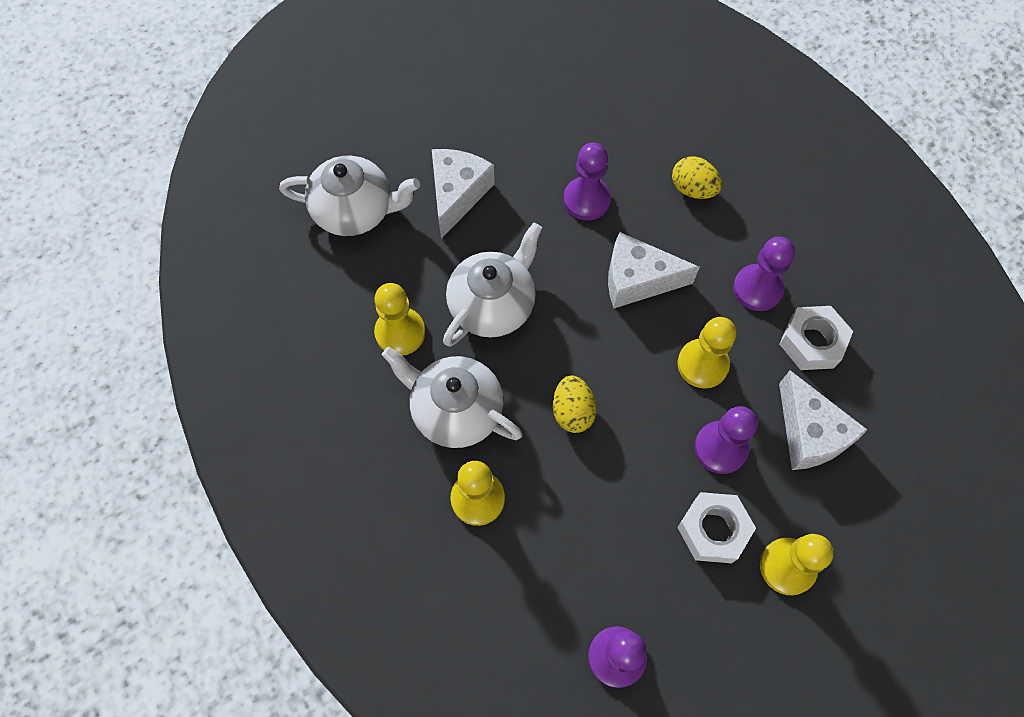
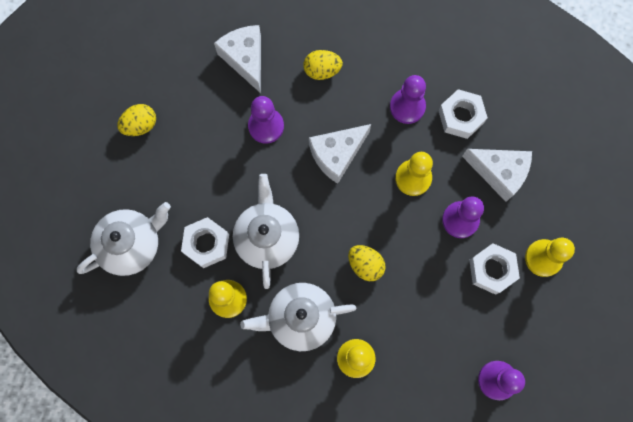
camera: 40 degrees left, 10 degrees up
(427, 265) = (206, 244): none -> white nut
(457, 194) = (185, 184): white cheese -> white cheese (245, 59)
(463, 112) = (140, 125): none -> yellow egg

